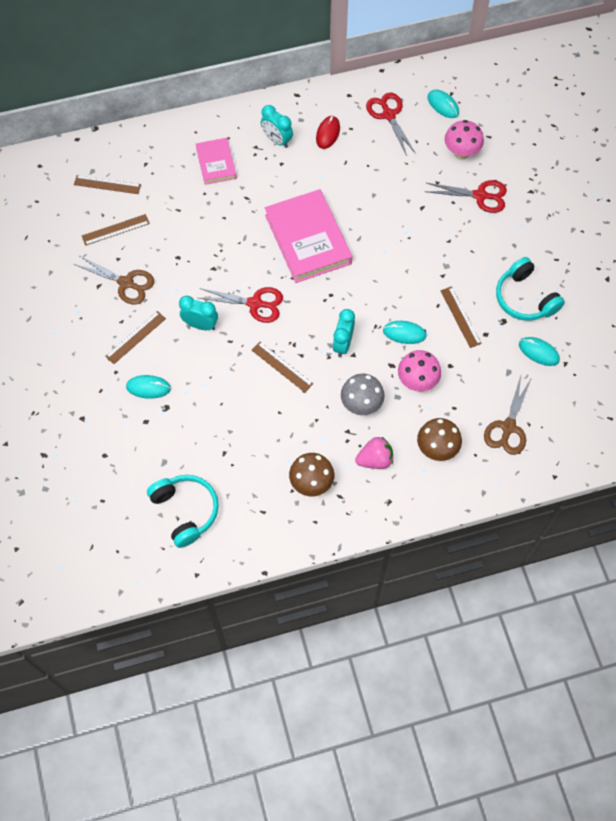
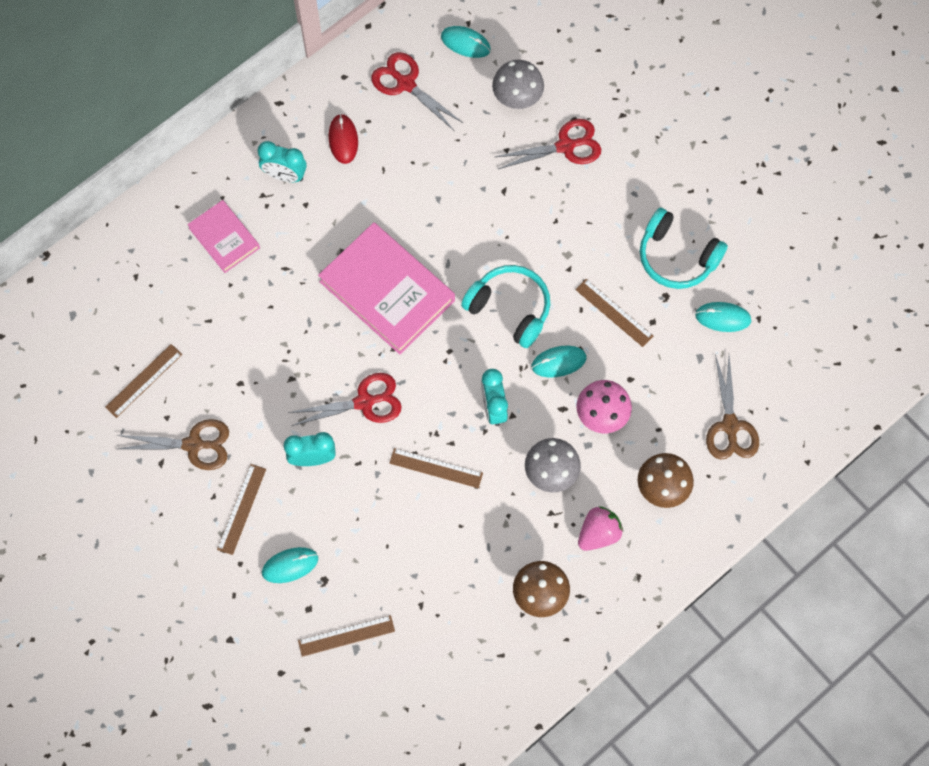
camera: 25 degrees left, 5 degrees up
(107, 184) = (102, 325): brown ruler -> brown ruler (346, 636)
(185, 511) = (411, 696): turquoise headphones -> turquoise headphones (510, 309)
(461, 153) = (517, 98): pink mushroom -> grey mushroom

